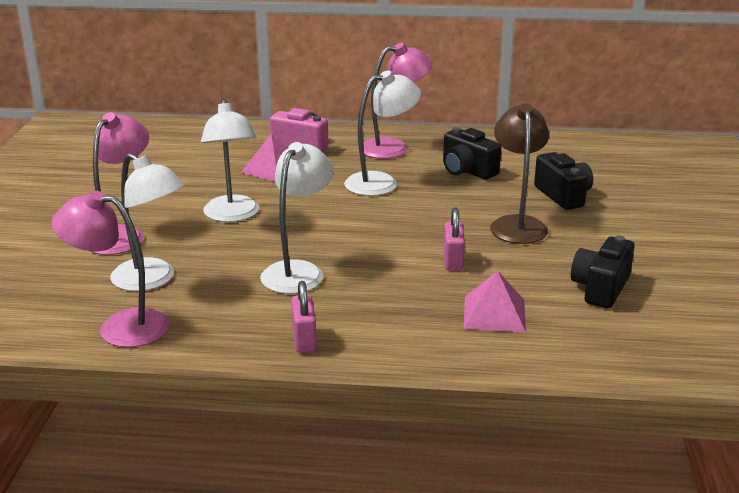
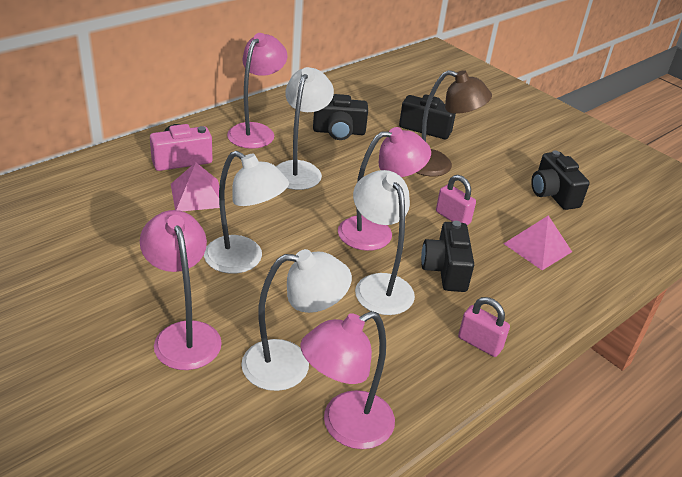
camera: 50 degrees left, 10 degrees up
(364, 242) = (376, 232): none -> pink lamp
(372, 288) = (445, 270): none -> black camera
(517, 224) = (438, 165): brown lamp -> brown lamp turned 150 degrees clockwise

